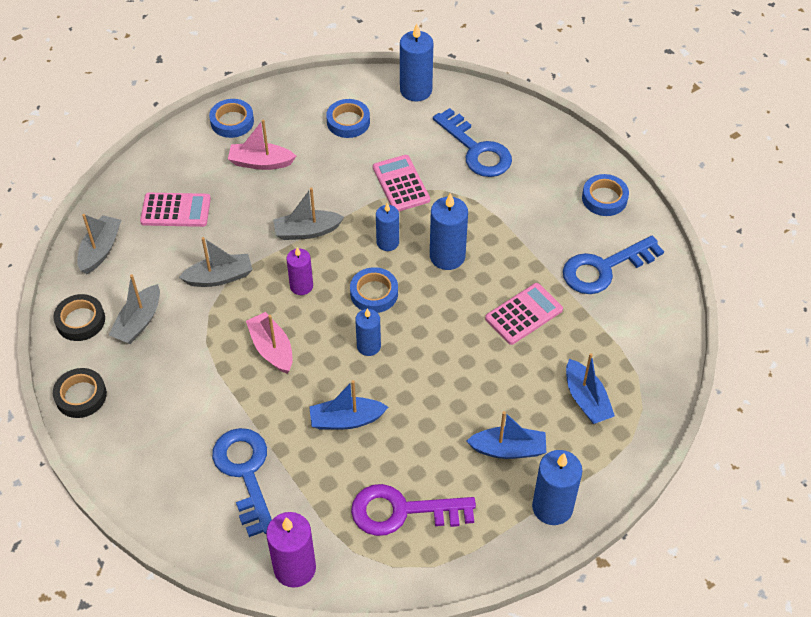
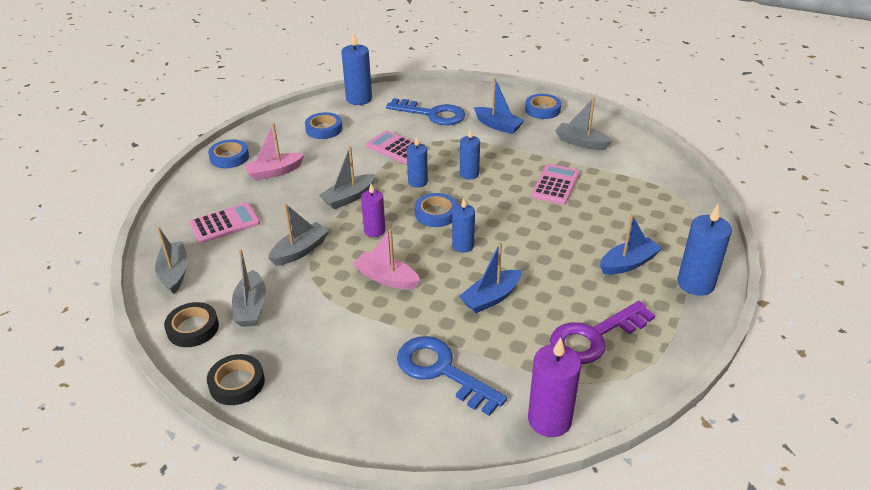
camera: 30 degrees left, 15 degrees down
(447, 256) = (469, 174): blue candle -> blue candle, size x0.64
(586, 399) = (647, 213): blue boat -> blue boat (498, 126)
(604, 268) = (581, 142): blue key -> grey boat

